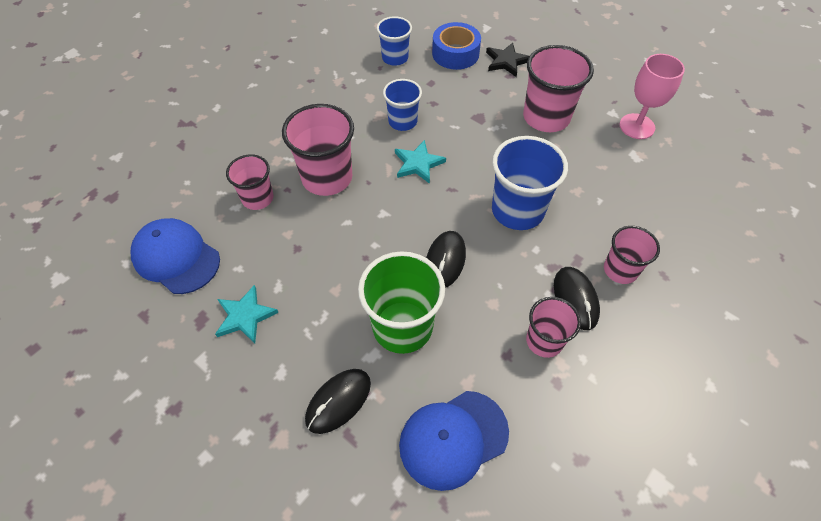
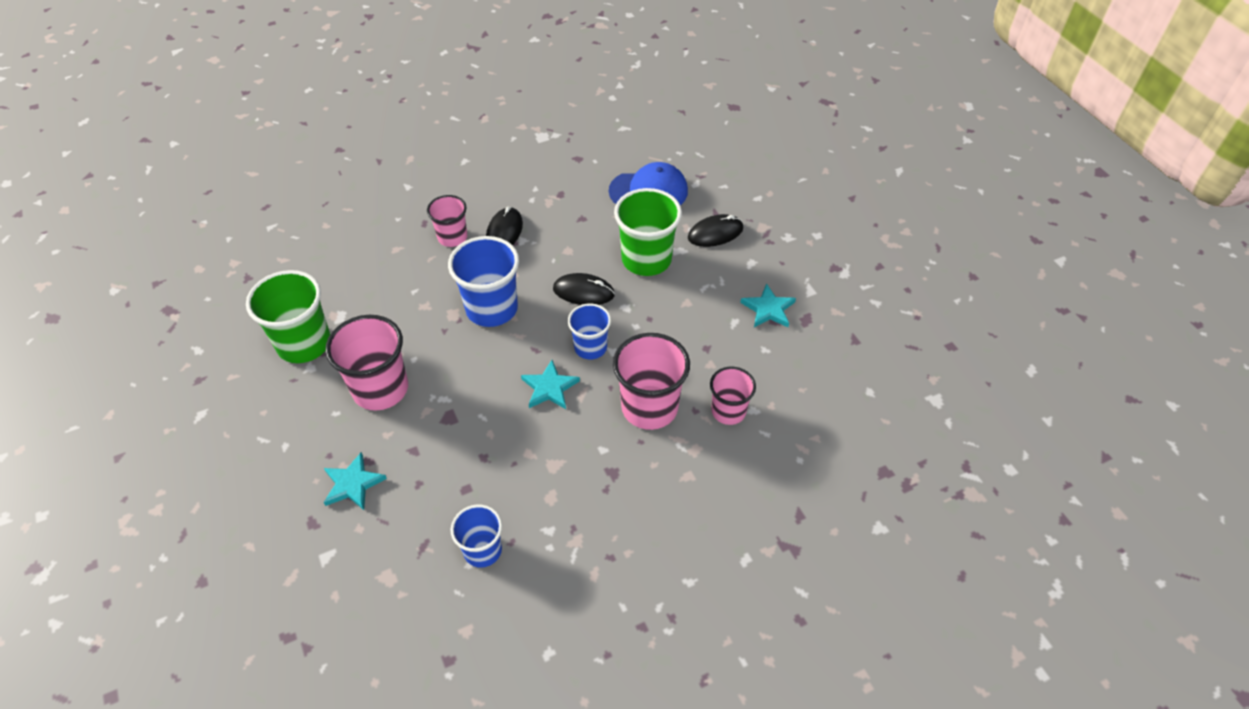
camera: 155 degrees left, 5 degrees down
(176, 258) = (821, 379): blue cap -> none
(402, 121) = (534, 445): blue cup -> blue cup (590, 347)
(445, 260) = (583, 292): black mouse -> black mouse turned 60 degrees clockwise
(455, 54) = (402, 524): blue tape -> none
(506, 61) = (353, 484): black star -> turquoise star
(544, 341) = (549, 217): pink cup -> none
(637, 126) = (304, 344): pink goblet -> green cup

